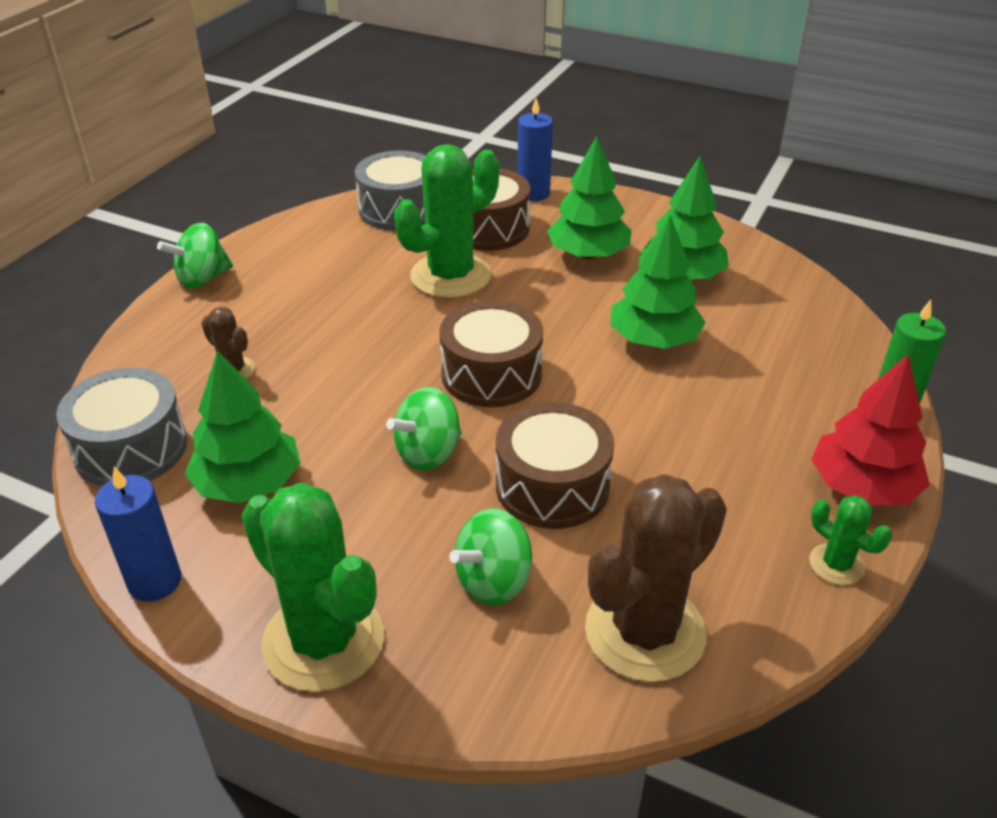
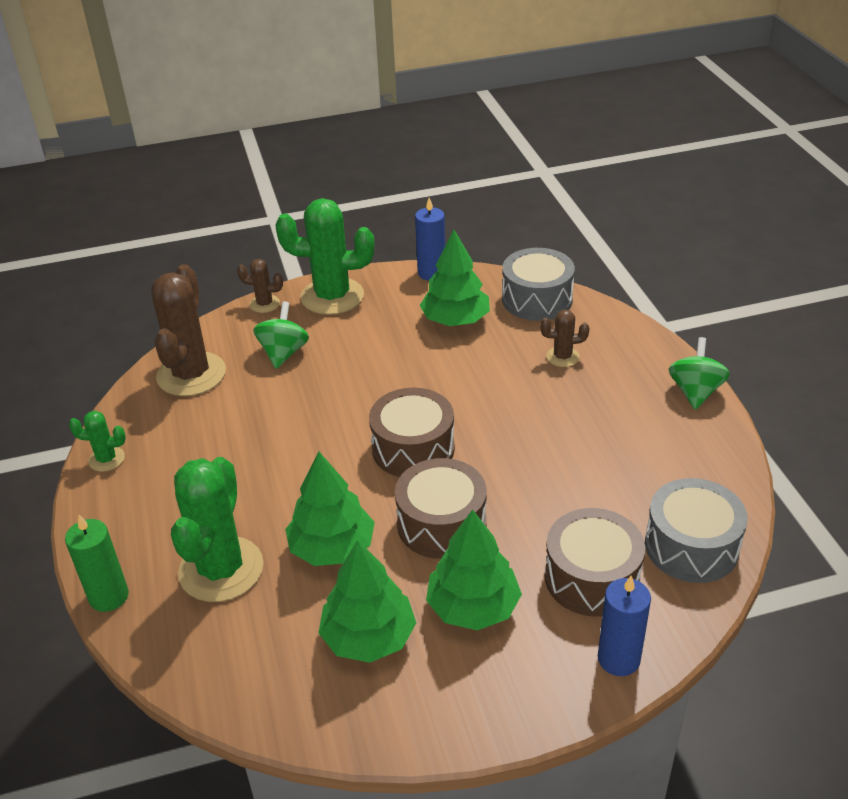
camera: 140 degrees right, 0 degrees up
(427, 704) = (264, 304): none -> brown cactus
(428, 453) = (388, 384): green spinning top -> none
(450, 276) = (546, 506): green cactus -> green cactus (221, 569)
(552, 486) = (300, 408): brown drum -> brown drum (441, 524)
(862, 487) = (109, 517): red tree -> none

